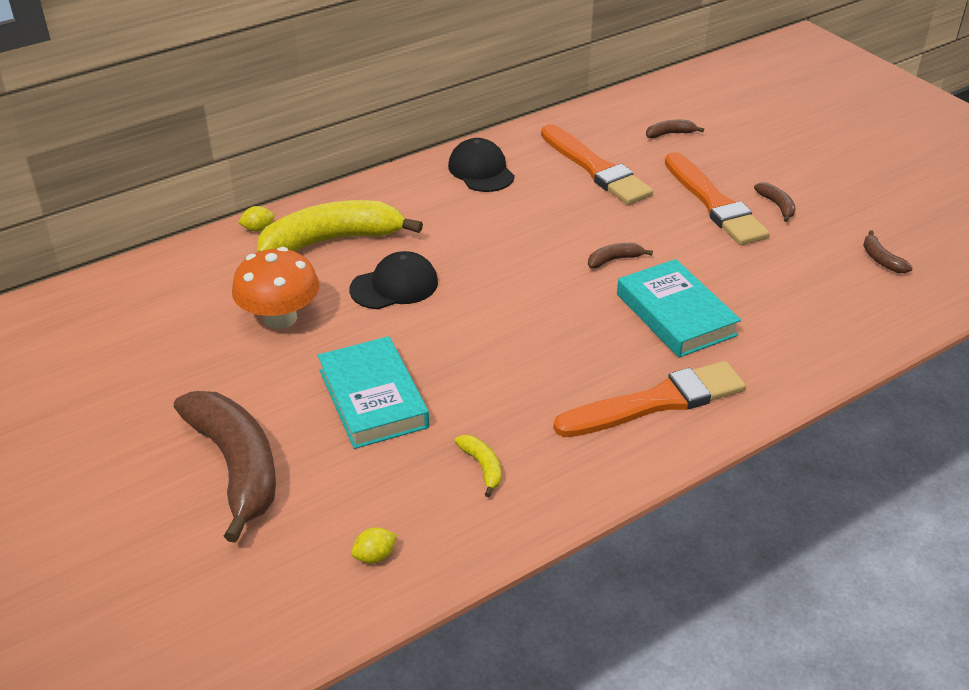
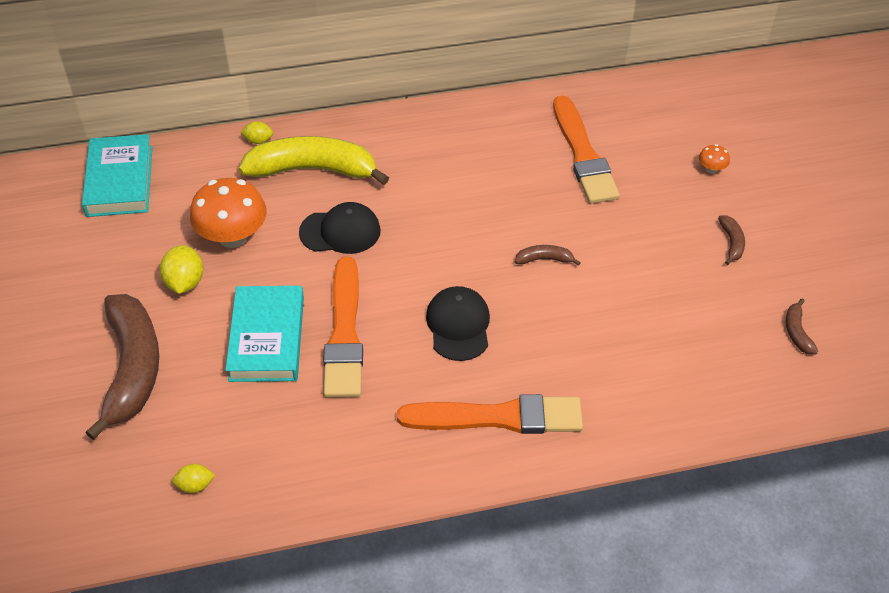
camera: 20 degrees right, 10 degrees up
(250, 372) = (185, 282): none -> yellow lemon
(481, 170) = (478, 129): black cap -> black cap (458, 325)
(482, 467) = (320, 432): yellow banana -> none
(670, 134) = (676, 133): brown banana -> none
(675, 315) = (566, 333): turquoise book -> turquoise book (119, 181)
(714, 203) = (672, 224): orange brush -> orange brush (344, 333)
(720, 154) = (711, 169): none -> orange mushroom

